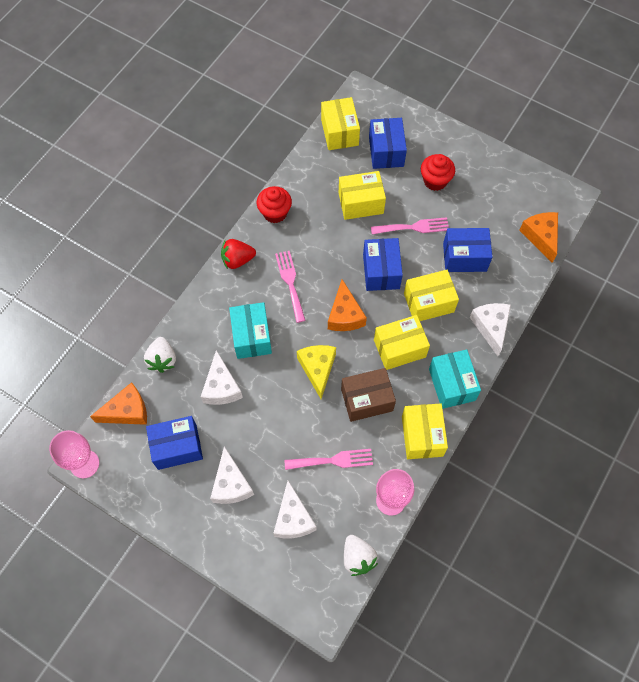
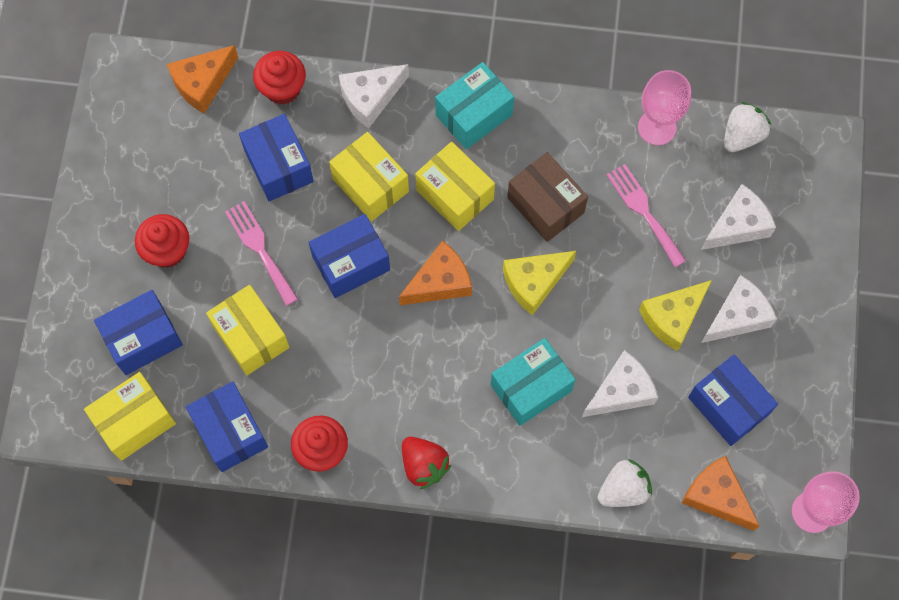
camera: 115 degrees left, 5 degrees up
(251, 442) = (672, 318): none -> yellow cheese
(290, 283) = (425, 375): pink fork -> none
(309, 173) = (230, 432): none -> blue box
(422, 436) = (559, 123): yellow box -> none
(519, 279) = (282, 88): none -> red cupcake

